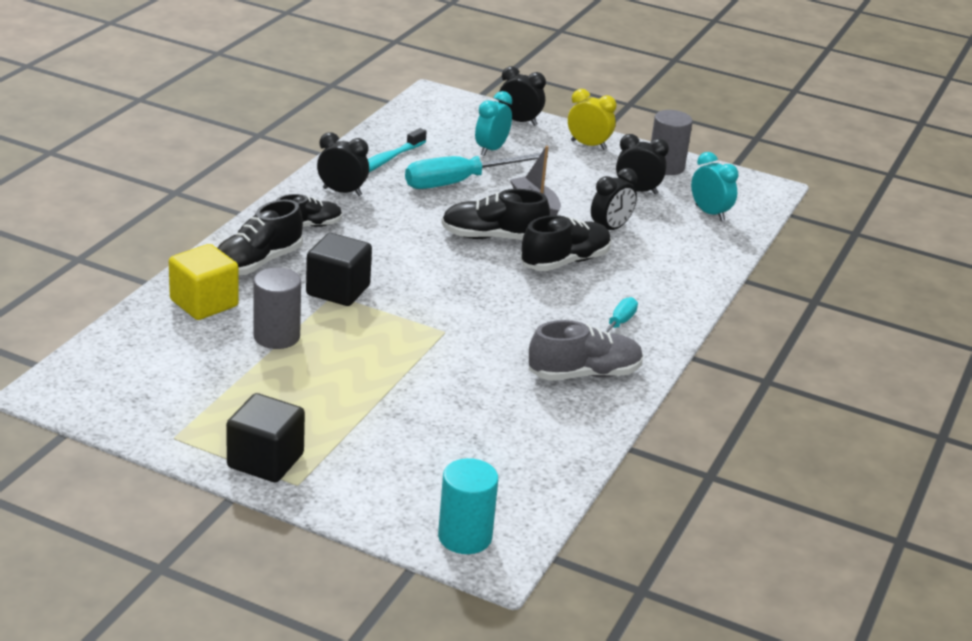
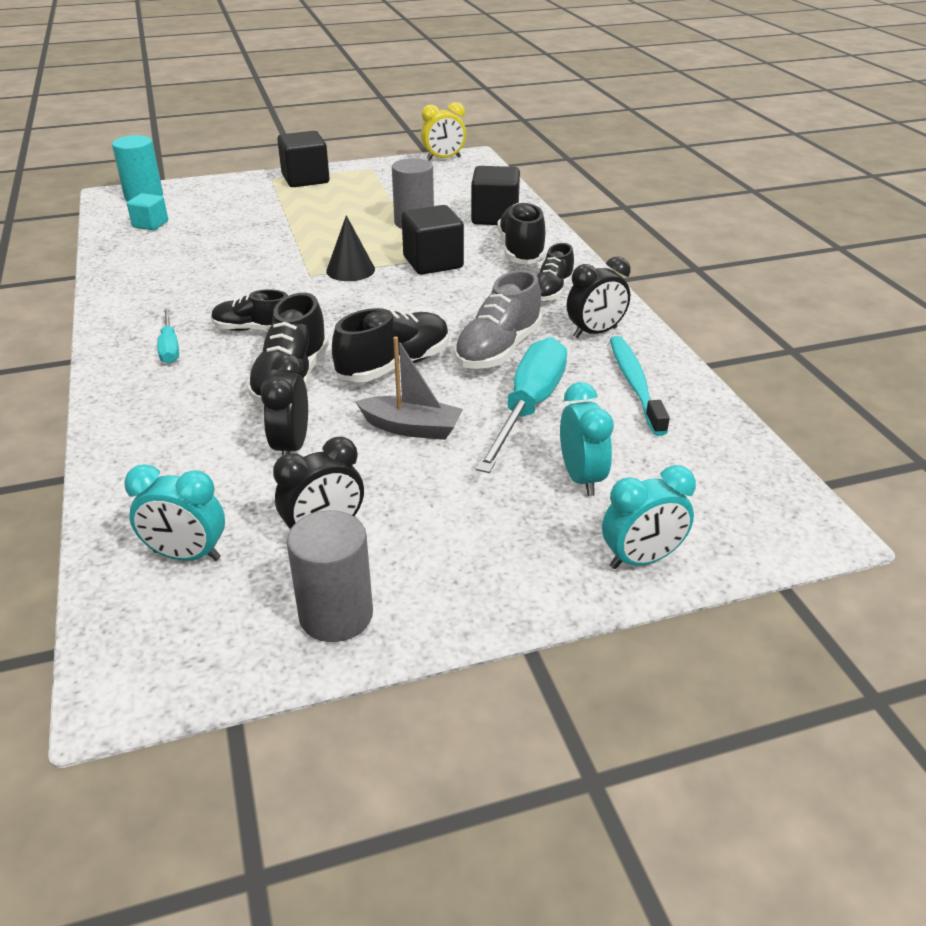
camera: 140 degrees right, 5 degrees up
(204, 303) = (495, 217): yellow cube -> black cube
(408, 319) = (350, 270): none -> black cone
(505, 478) = (150, 224): none -> turquoise cube
(519, 121) = (641, 559): black clock -> turquoise clock
(546, 308) = (253, 329): none -> black shoe
(584, 374) = (159, 298): grey shoe -> grey shoe (498, 350)
(588, 145) = (493, 580): yellow clock -> yellow clock (443, 159)

